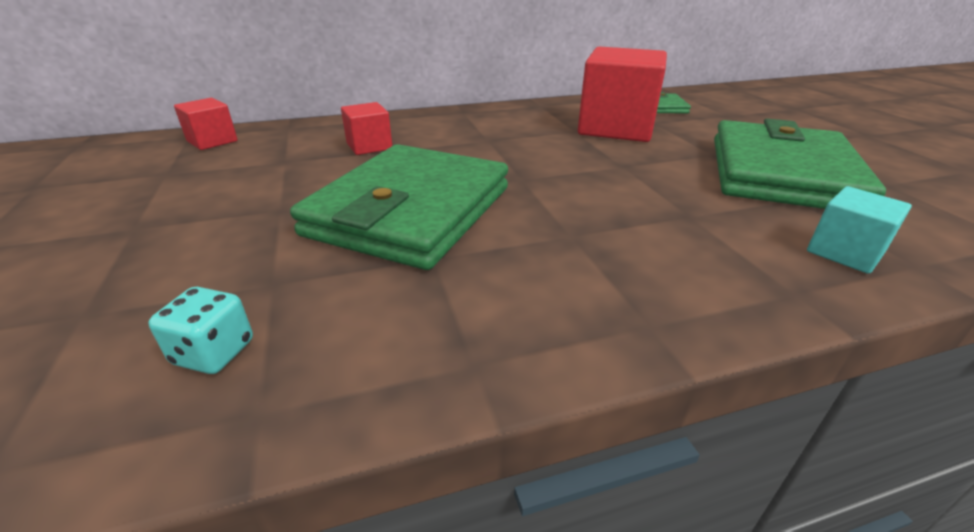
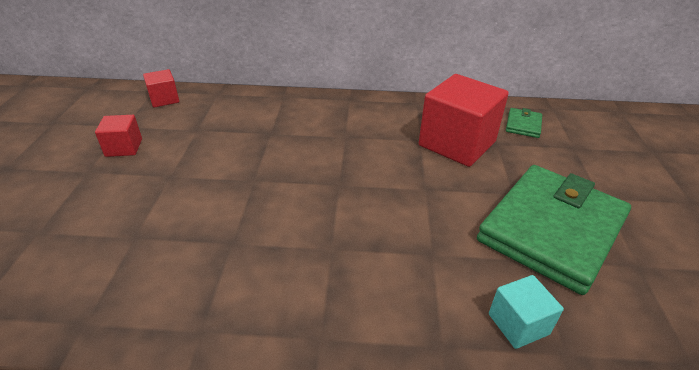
camera: 20 degrees right, 5 degrees up
(214, 352) = (83, 278): turquoise dice -> none
(369, 146) = (258, 126): red cube -> red cube (124, 148)
(410, 211) = (244, 198): green wallet -> none

